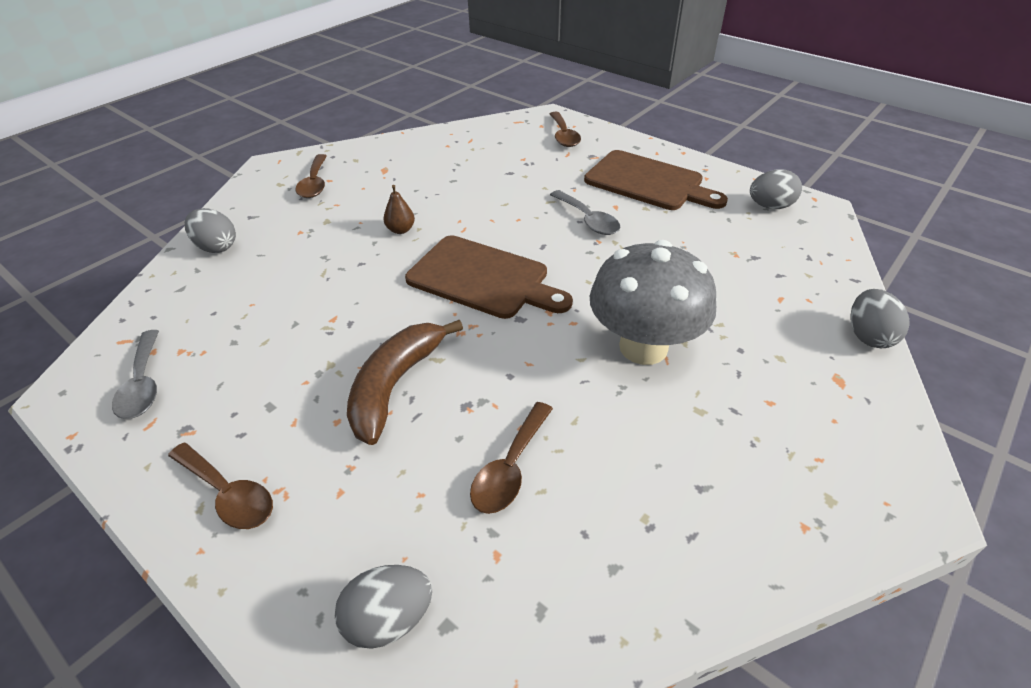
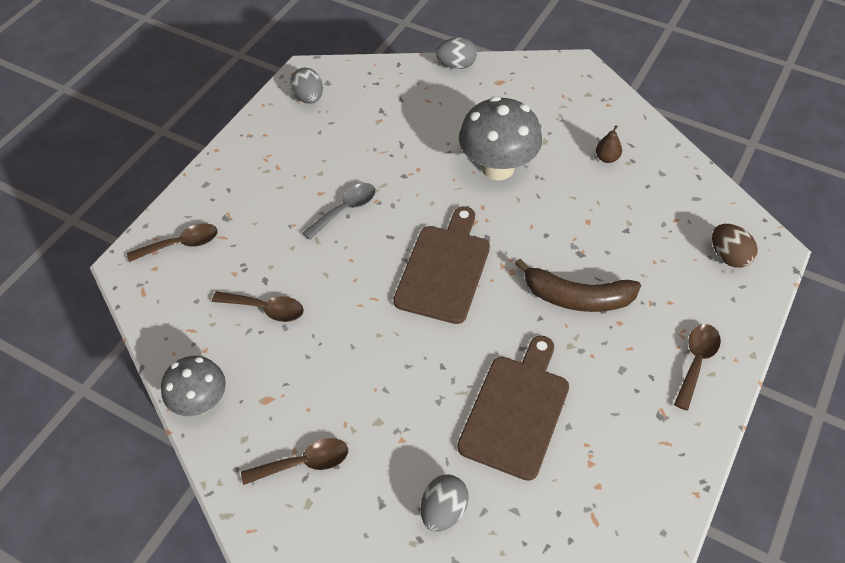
camera: 100 degrees left, 10 degrees up
(143, 384) = (633, 471): grey spoon -> none
(389, 619) = (728, 256): grey egg -> brown egg
(399, 143) = (201, 402): none -> grey mushroom
(400, 230) = (384, 349): brown pear -> brown pear (607, 158)
(510, 468) = (619, 222): brown spoon -> brown spoon (265, 309)
(648, 182) = (276, 172): brown cutting board -> brown cutting board (516, 411)

